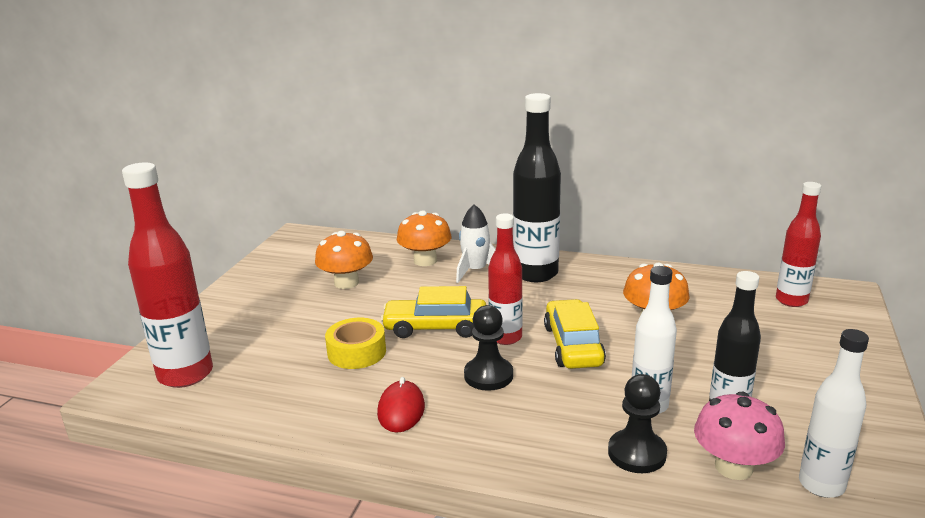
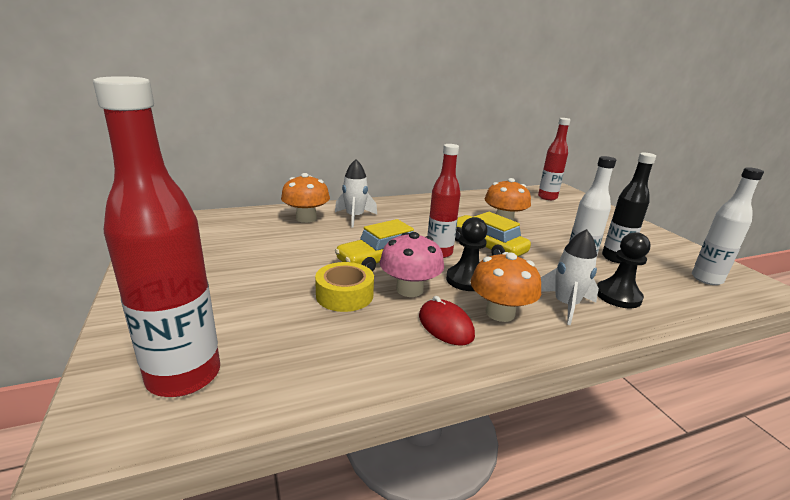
camera: 40 degrees left, 0 degrees up
(346, 283) = (259, 247): orange mushroom -> orange mushroom (500, 313)
(535, 274) = (398, 211): black bottle -> none
(552, 438) = (565, 305): none -> white rocket
(733, 467) = (665, 285): pink mushroom -> pink mushroom (409, 289)

